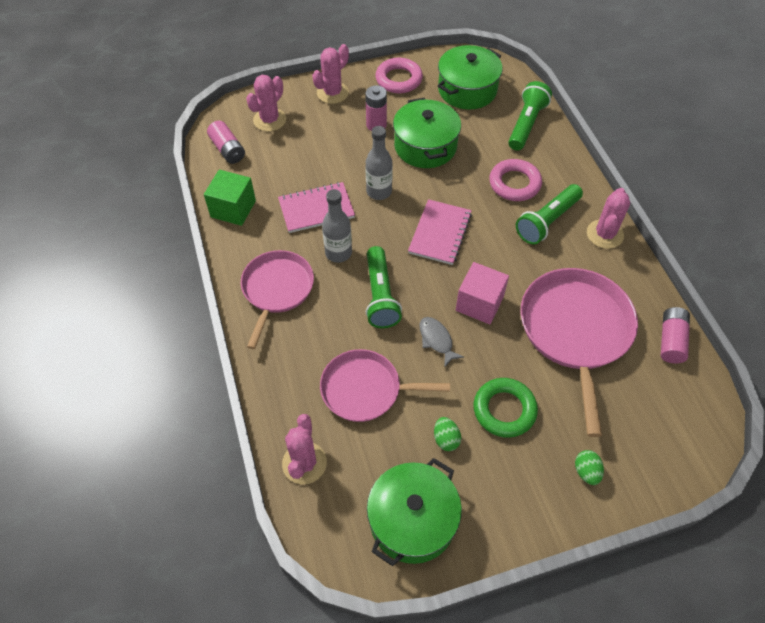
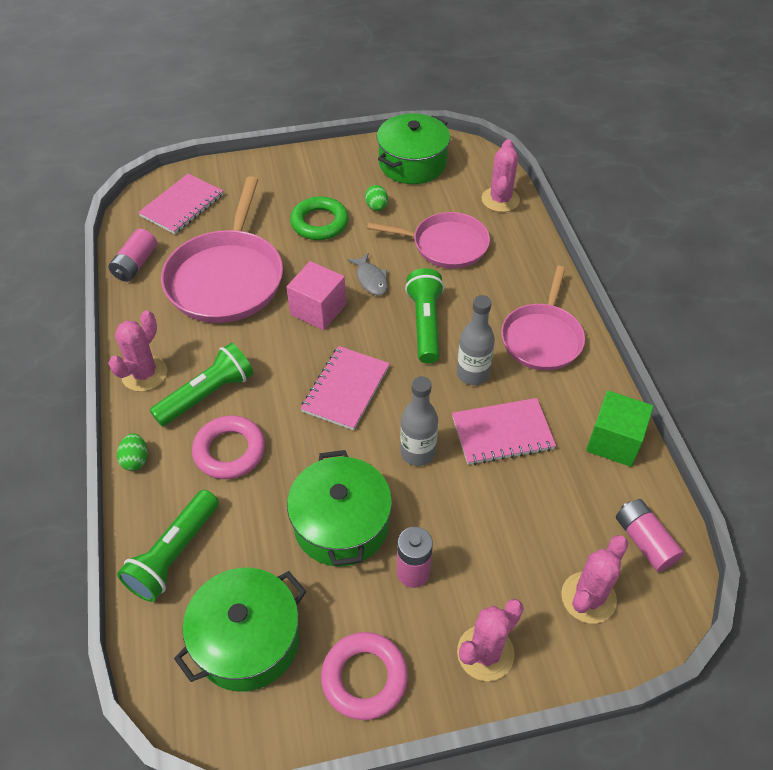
camera: 175 degrees left, 5 degrees down
(586, 472) = (264, 181): green egg -> green egg (135, 460)
(663, 424) = (182, 205): none -> pink notebook

